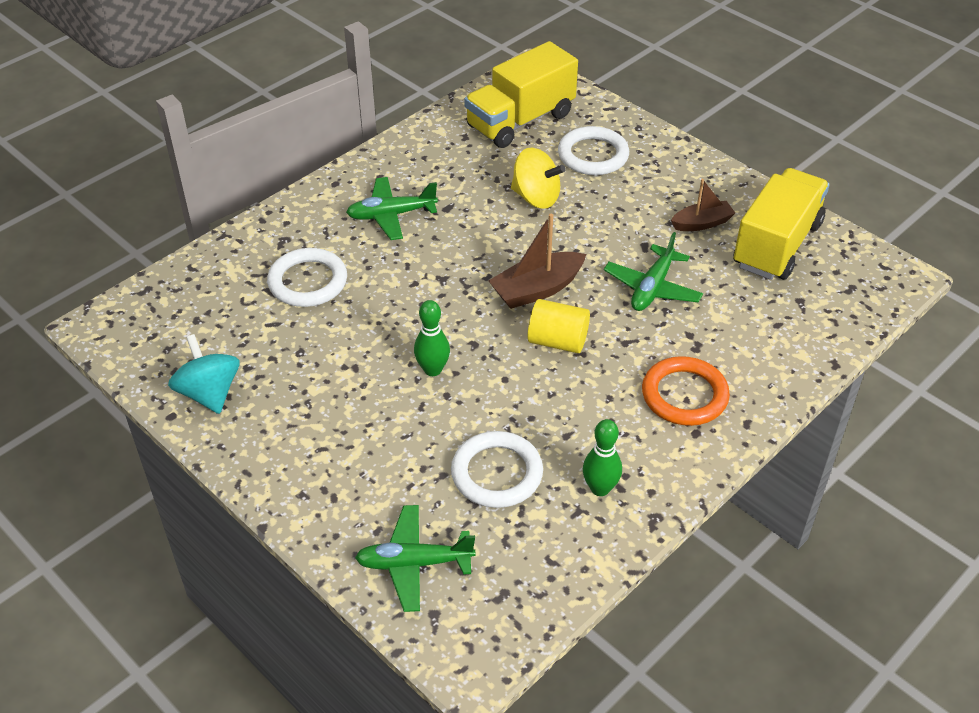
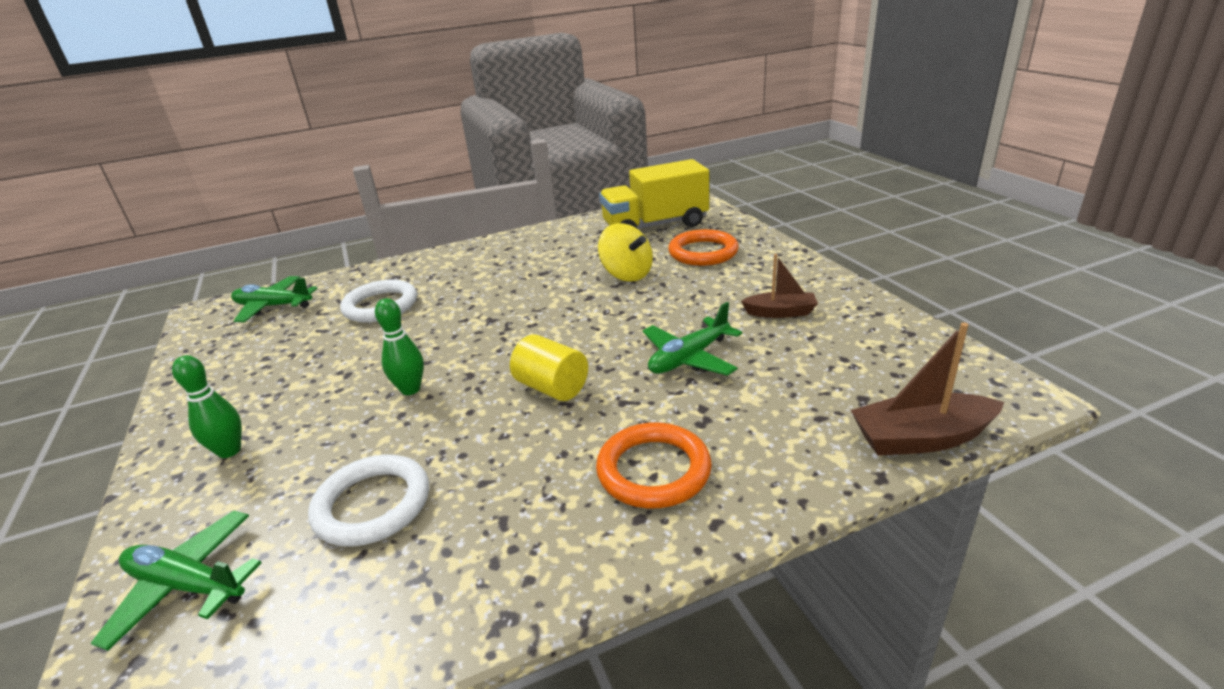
camera: 25 degrees right, 15 degrees down
(209, 393) = (214, 371): turquoise spinning top -> none
(391, 215) = (492, 272): green plane -> green plane (273, 306)
(537, 289) = (569, 341): brown boat -> brown boat (921, 438)
(593, 155) = (703, 252): white ring -> orange ring
(600, 488) = (469, 556): green bowling pin -> green bowling pin (229, 451)
(777, 245) = (859, 341): yellow truck -> none

